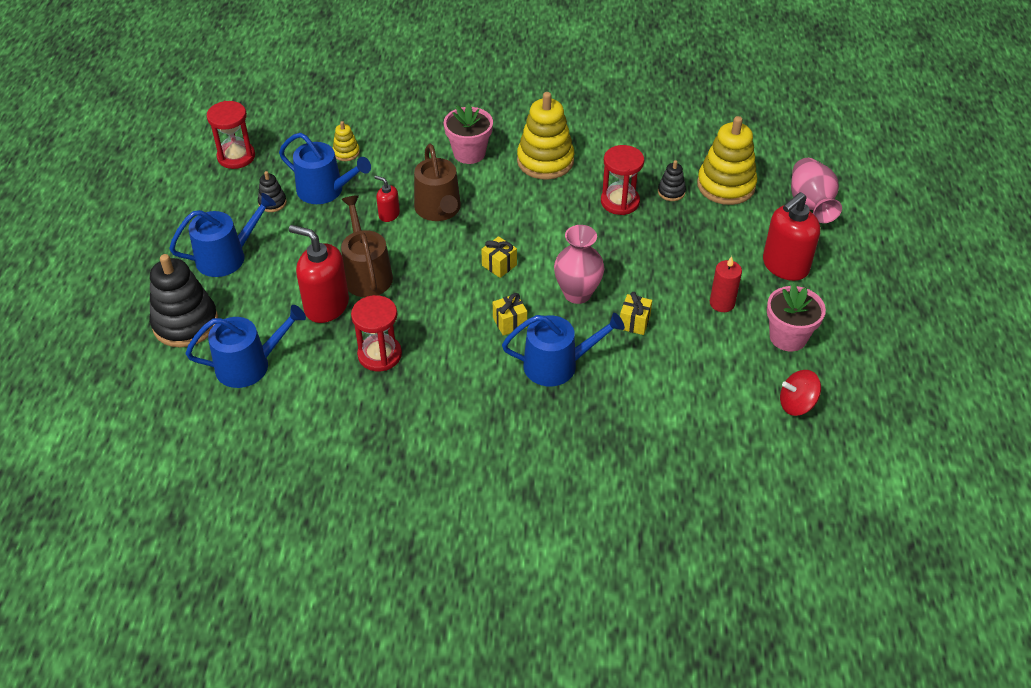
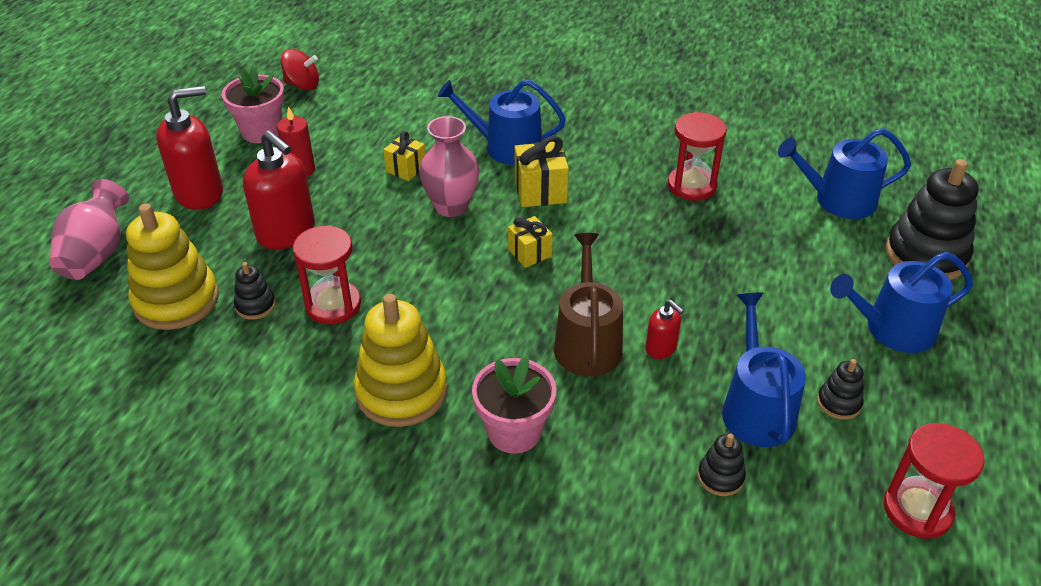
camera: 165 degrees left, 5 degrees down
(325, 190) = (756, 408): blue watering can -> blue watering can turned 45 degrees clockwise
(326, 306) = (752, 244): red soap dispenser -> red soap dispenser (286, 233)
(346, 152) = (720, 477): yellow stacking toy -> black stacking toy
(366, 274) = (700, 273): brown watering can -> none
(510, 323) = (540, 191): yellow gift -> yellow gift, size x1.52

